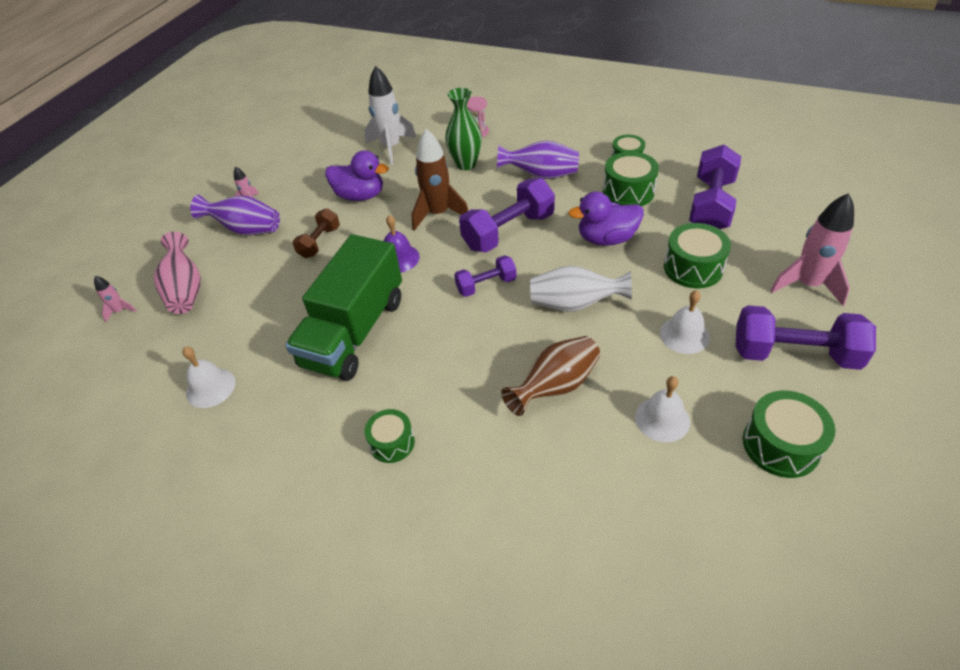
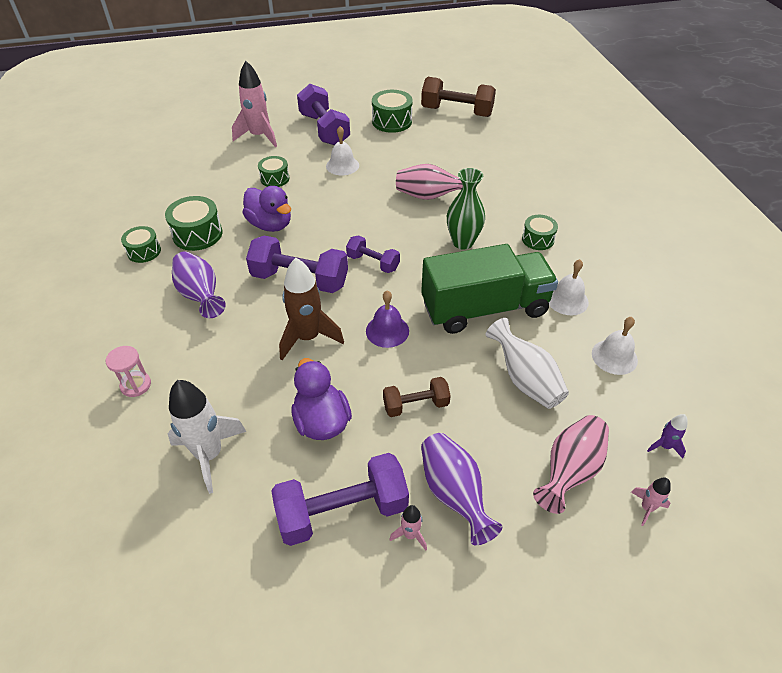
camera: 130 degrees left, 0 degrees up
(127, 355) = (664, 446): none -> purple rocket
(466, 164) = (210, 361): green vase -> green vase (463, 242)
(555, 386) = (430, 196): brown vase -> pink vase
(574, 304) = (354, 214): white vase -> white vase (525, 380)
(662, 419) = (413, 155): white bell -> white bell (567, 300)
(693, 268) = (275, 178): green drum -> green drum, size x0.65
(711, 205) = (192, 190): purple dumbbell -> purple dumbbell (342, 511)
(771, 562) = (456, 112): none -> brown dumbbell

